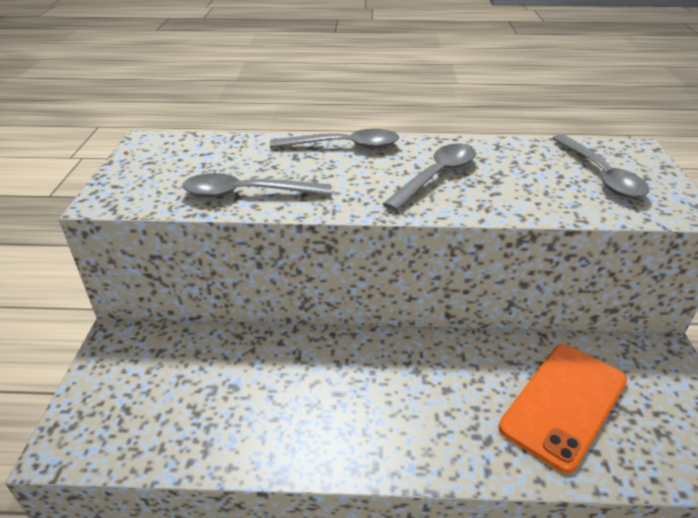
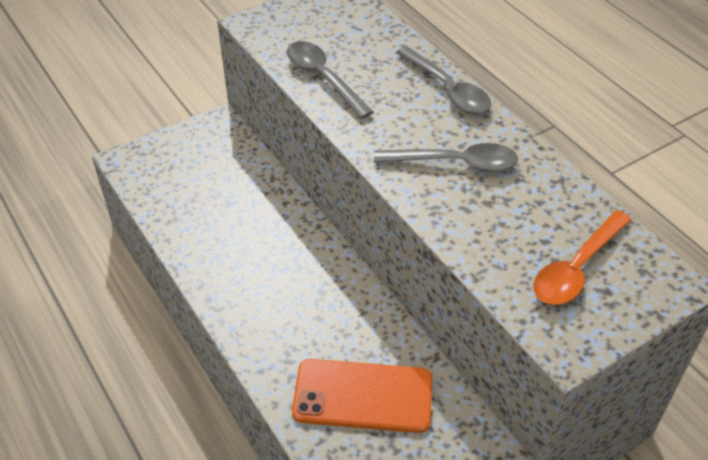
camera: 55 degrees right, 10 degrees up
(600, 175) = (577, 268): grey spoon -> orange spoon

